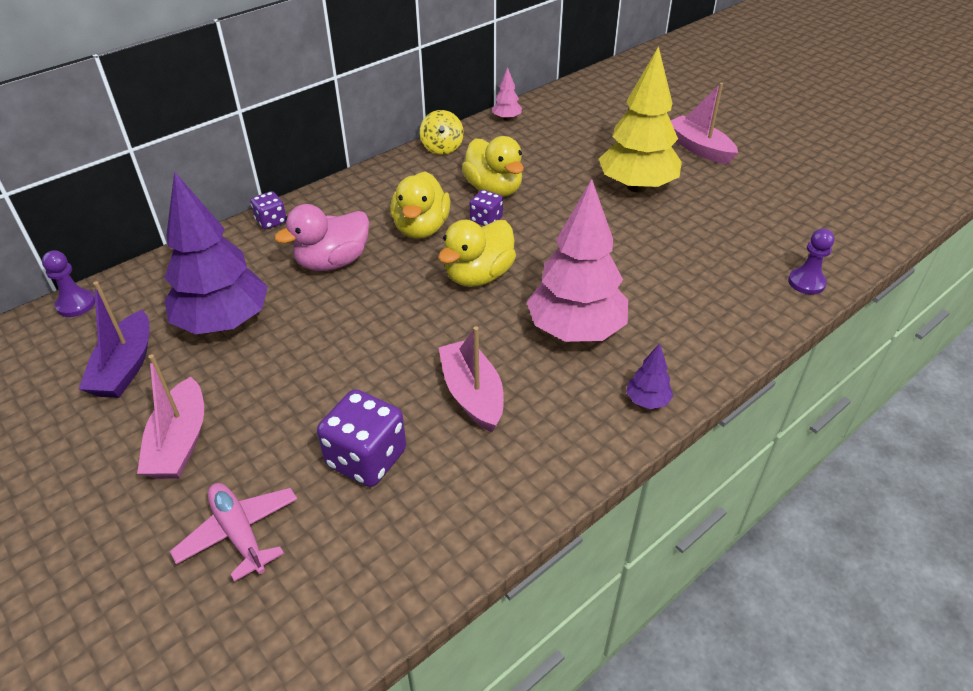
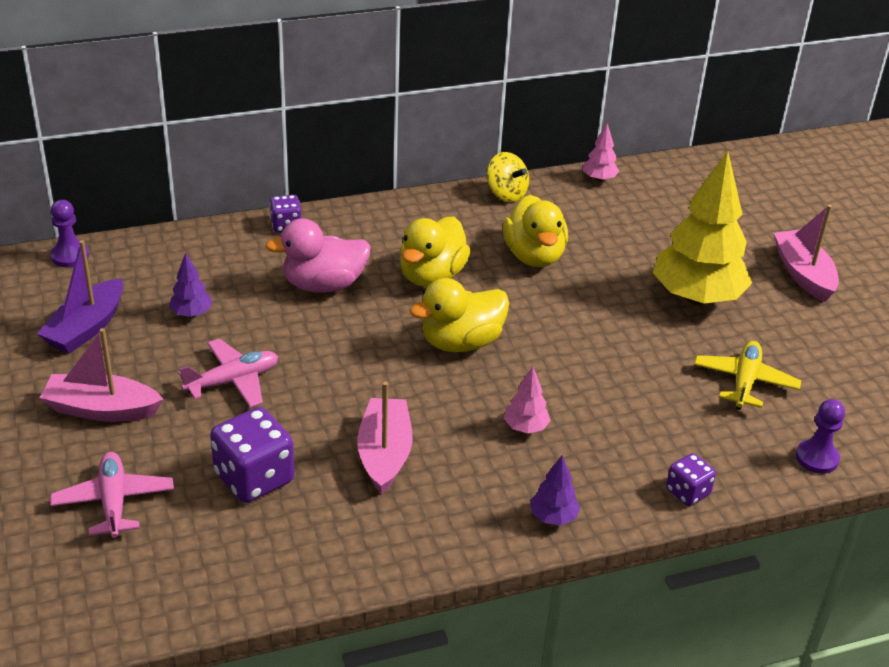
camera: 20 degrees right, 5 degrees down
(180, 442) = (102, 409): pink boat -> pink boat turned 75 degrees clockwise
(224, 322) = (191, 313): purple tree -> purple tree, size x0.42
(296, 373) = (232, 381): none -> pink plane
(442, 148) = (506, 194): yellow spinning top -> yellow spinning top turned 60 degrees counterclockwise
(486, 219) = (505, 286): purple dice -> purple dice (687, 492)
(576, 331) = (525, 428): pink tree -> pink tree, size x0.42
(715, 240) = (744, 382): none -> yellow plane

